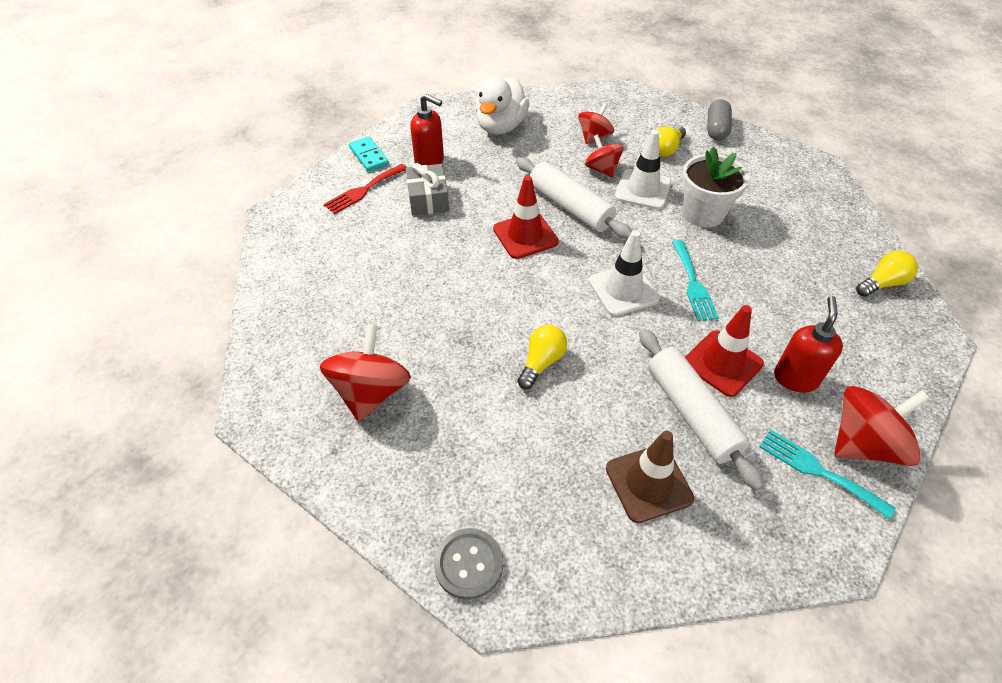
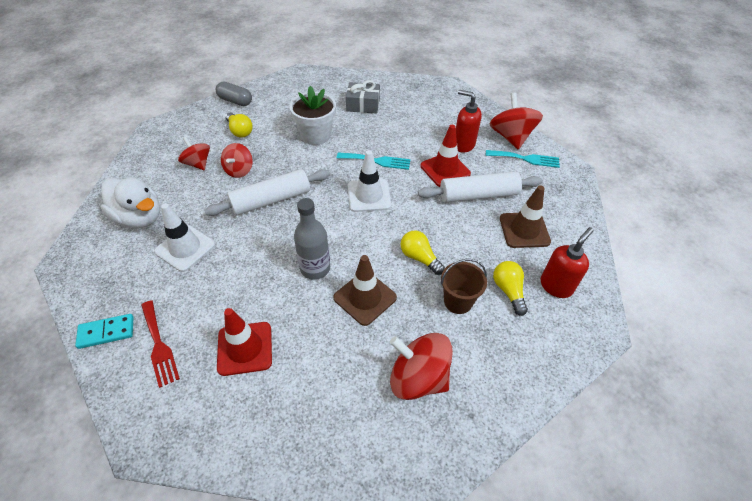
camera: 75 degrees left, 0 degrees up
(428, 199) = (205, 292): grey gift -> grey gift (363, 105)
(430, 162) = (153, 281): red soap dispenser -> red soap dispenser (556, 286)
(462, 322) = (365, 298): none -> brown traffic cone
(468, 564) = (573, 338): grey button -> none
(486, 415) = (458, 301): none -> brown bucket
(487, 270) = (315, 268): none -> grey bottle
(525, 235) = (288, 235): red traffic cone -> red traffic cone (245, 348)
(602, 169) = (239, 170): red spinning top -> red spinning top turned 60 degrees counterclockwise
(643, 189) = (275, 156): white traffic cone -> white traffic cone (185, 248)
(819, 471) = (525, 159): turquoise fork -> turquoise fork turned 135 degrees counterclockwise
(882, 283) = (407, 88): yellow light bulb -> yellow light bulb (508, 291)

